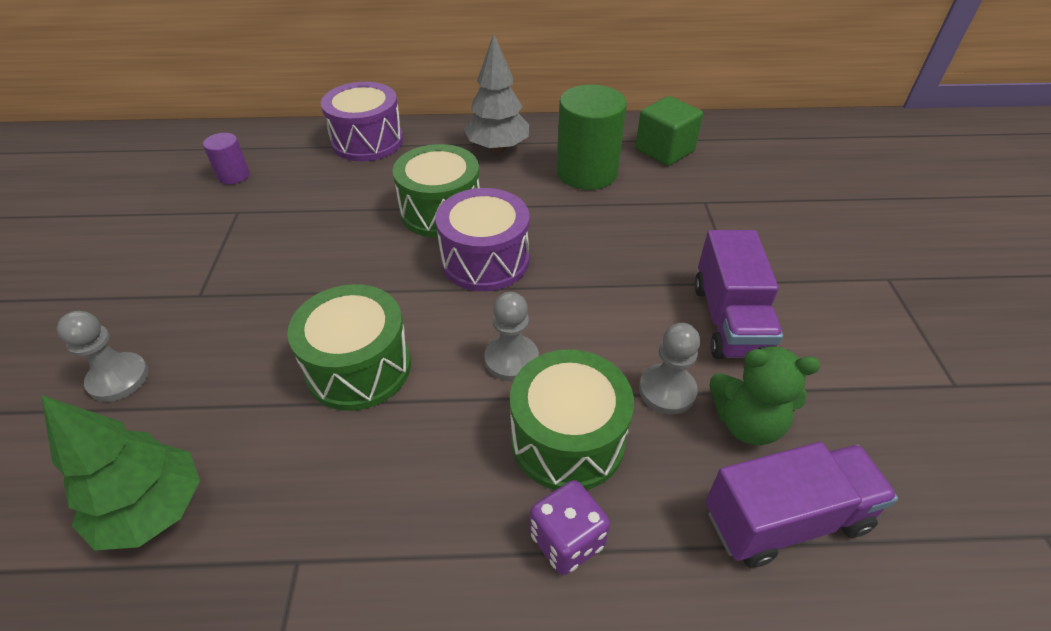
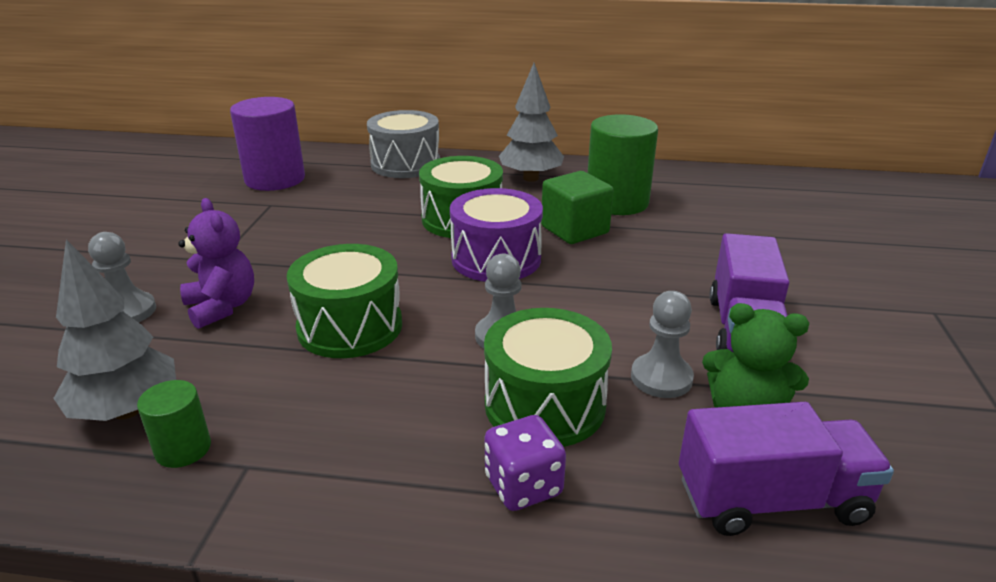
camera: 10 degrees right, 15 degrees down
(154, 510) = (127, 410): green tree -> grey tree
(220, 359) = (222, 307): none -> purple teddy bear
(226, 551) = (183, 449): none -> green cylinder
(233, 175) = (275, 179): purple cylinder -> purple cylinder, size x1.99
(367, 141) = (405, 164): purple drum -> grey drum
(664, 150) = (702, 191): green cube -> green cube (574, 230)

